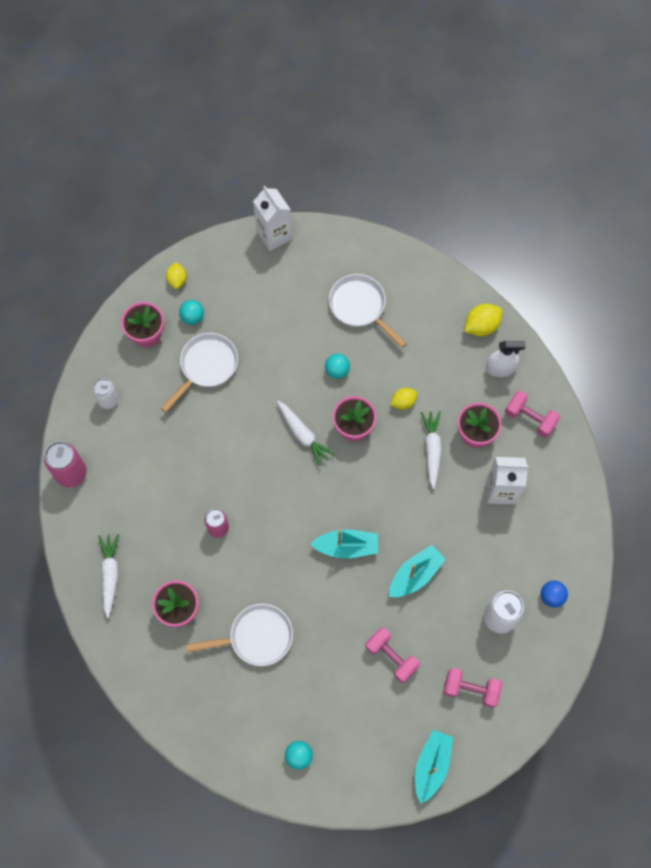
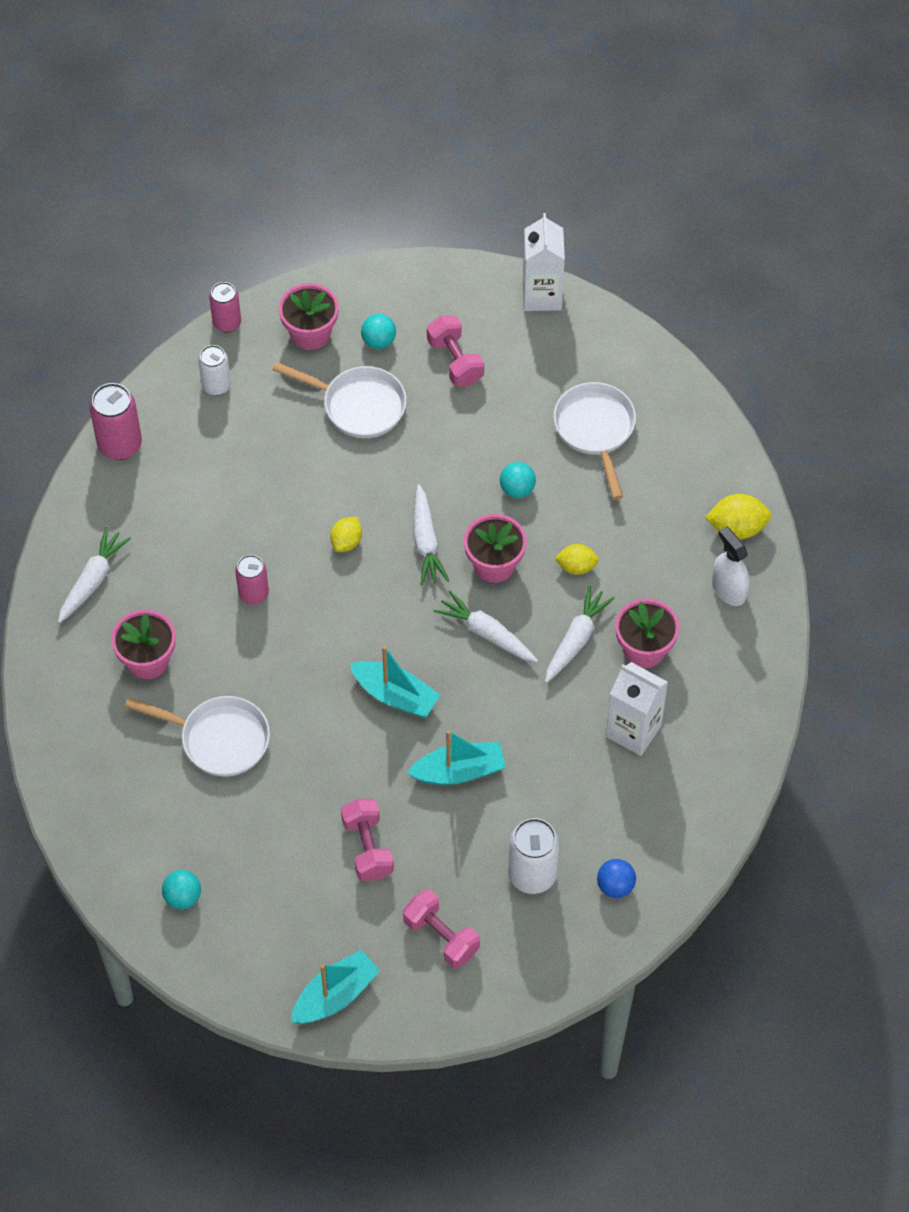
camera: 30 degrees right, 10 degrees down
(89, 354) = (227, 323): none -> pink can
(177, 280) = (387, 290): yellow lemon -> yellow lemon (346, 542)
(206, 366) = (358, 405): white pan -> white pan turned 45 degrees clockwise
(376, 475) = (486, 633): none -> white carrot
(500, 368) = (728, 589): white spray bottle -> white spray bottle turned 150 degrees counterclockwise
(530, 418) = (727, 667): pink dumbbell -> pink dumbbell (455, 361)

